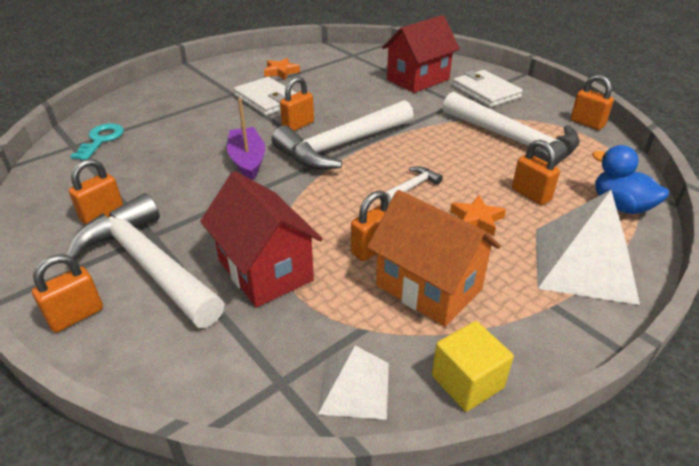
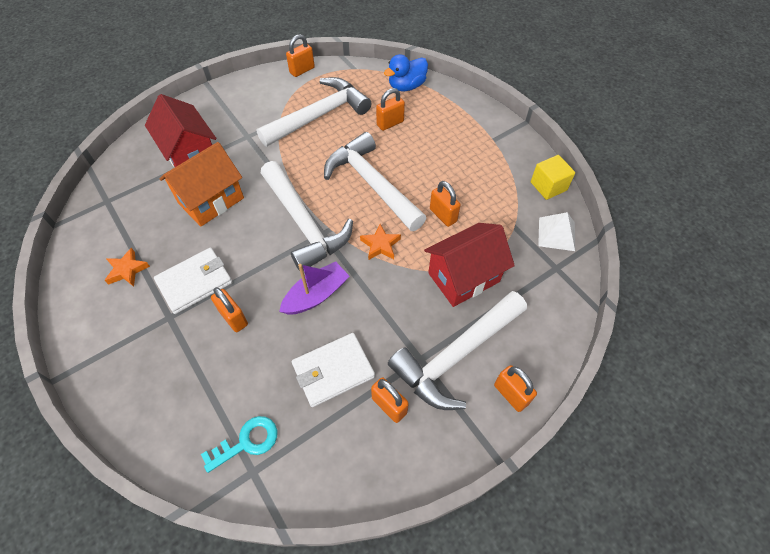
camera: 85 degrees left, 20 degrees up
(101, 140) = (246, 442): turquoise key -> turquoise key turned 135 degrees clockwise
(247, 161) = (316, 295): purple boat -> purple boat turned 150 degrees clockwise
(298, 125) = (259, 255): orange padlock -> orange padlock (233, 318)
(413, 186) = (372, 184): white hammer -> white hammer, size x2.48
(428, 287) = (480, 191): orange house -> orange house (211, 200)
(476, 219) = (415, 156): orange star -> orange star (380, 245)
(486, 92) = (232, 114): white wallet -> white wallet (333, 370)
(583, 264) = (460, 118): white pyramid -> none

